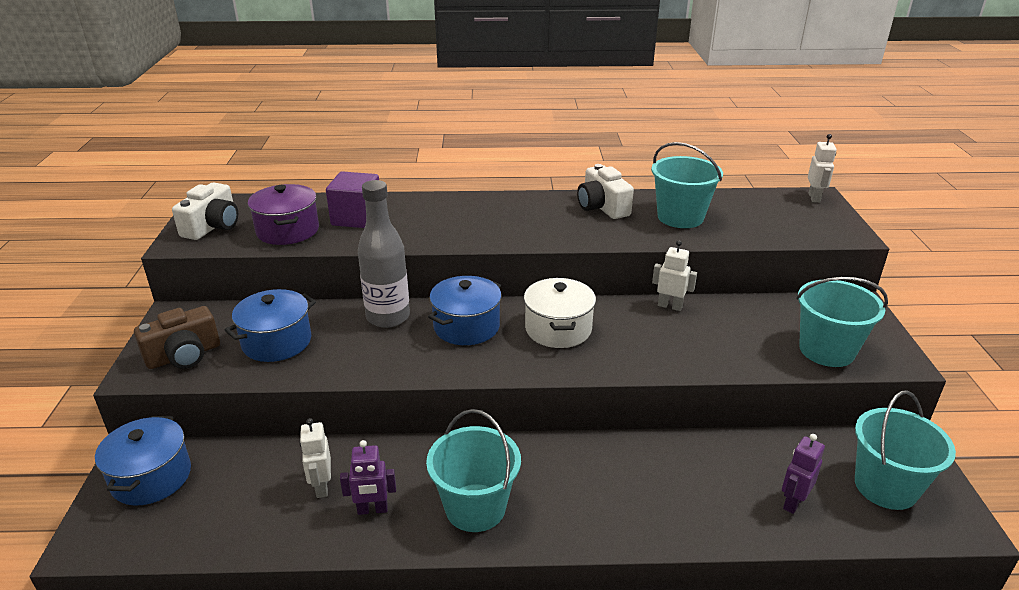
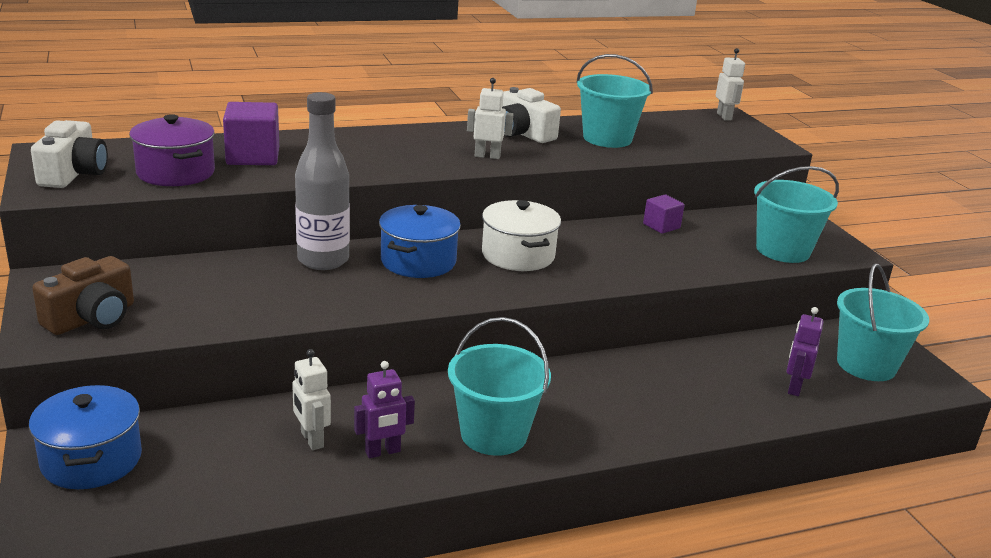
camera: 20 degrees left, 5 degrees down
(277, 342) = (203, 294): blue pot -> none
(670, 306) = (619, 226): white robot -> white robot (487, 156)
(712, 309) = (661, 226): none -> purple cube

